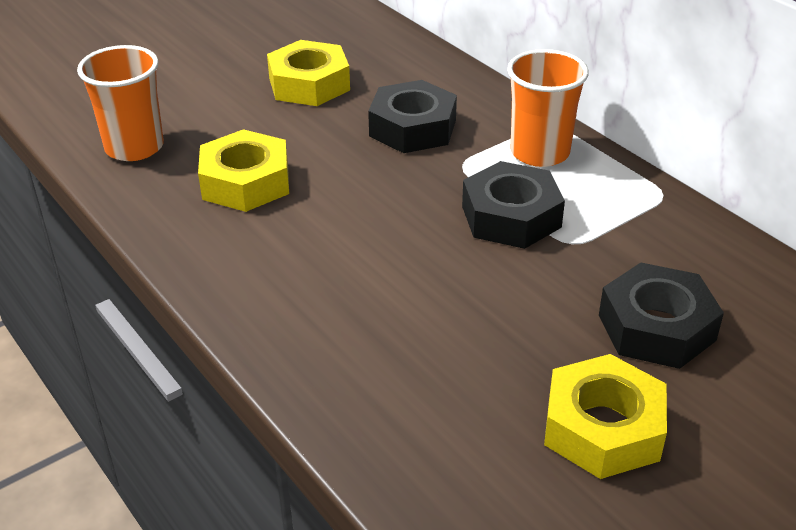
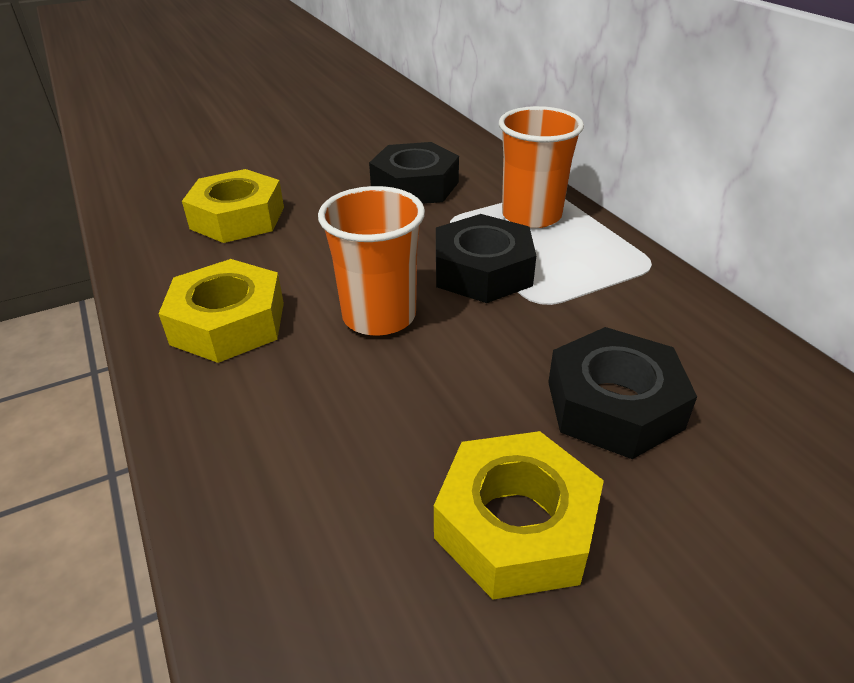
camera: 10 degrees right, 0 degrees up
(134, 147) = (156, 182): orange cup -> orange cup (379, 316)
(309, 84) = (336, 145): yellow nut -> yellow nut (228, 323)

